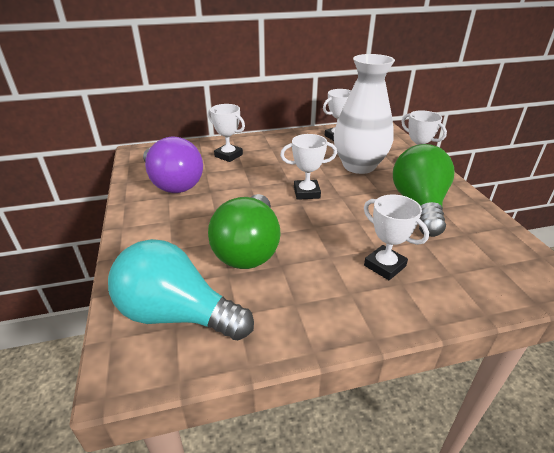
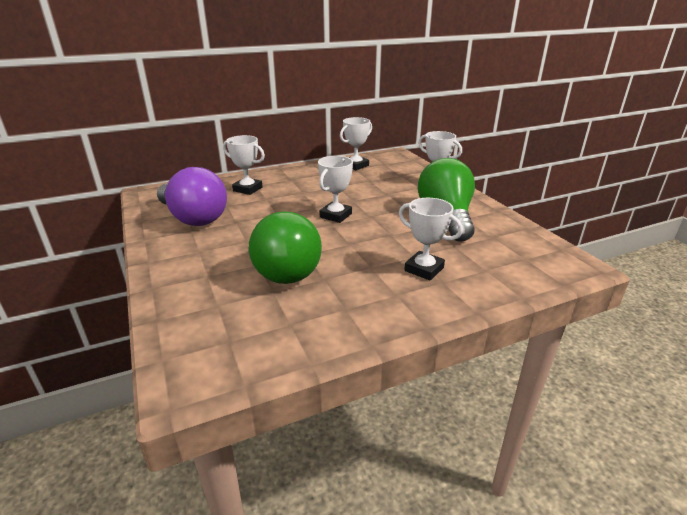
camera: 10 degrees left, 5 degrees down
(177, 314) = (228, 330): turquoise light bulb -> none
(306, 193) = (336, 215): white trophy -> white trophy turned 45 degrees counterclockwise
(359, 166) = (382, 189): white vase -> none

